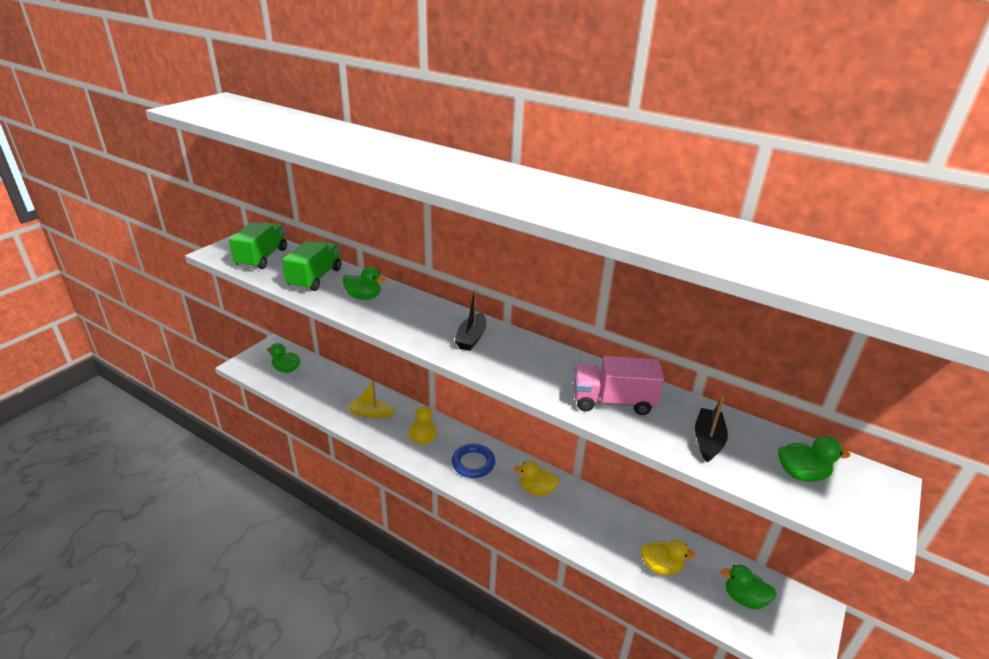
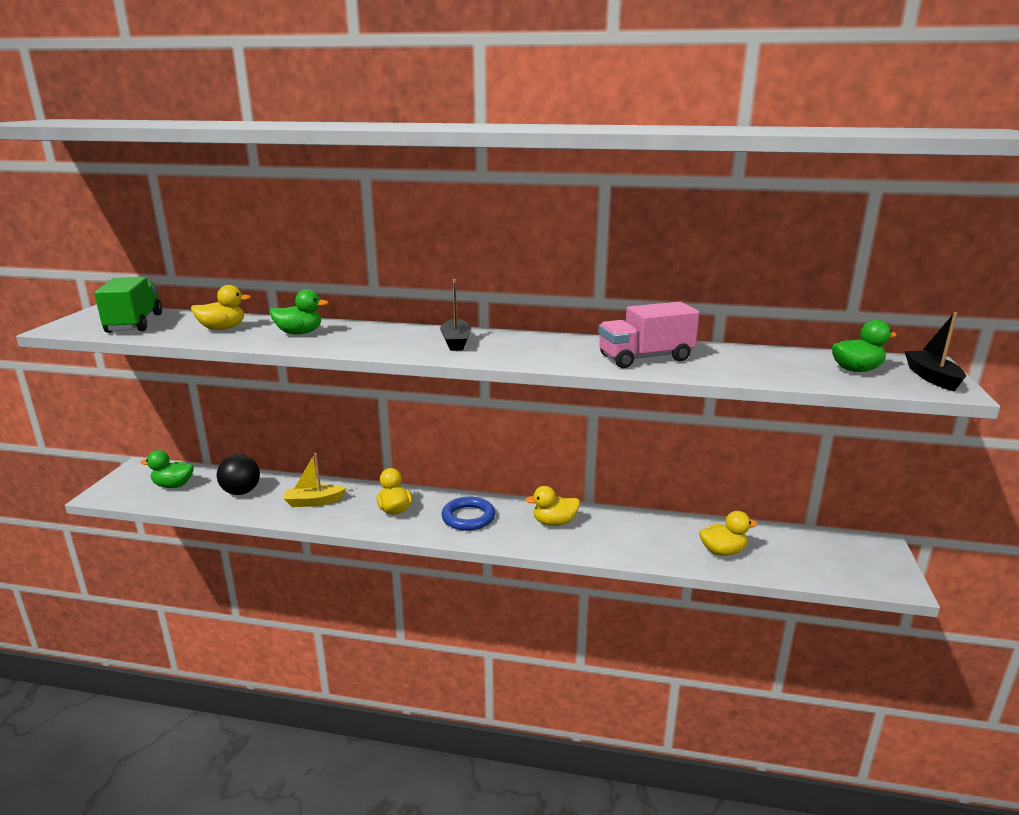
camera: 20 degrees left, 10 degrees down
(315, 278) = (222, 328): green truck -> yellow duck
(327, 388) = (241, 492): none -> black ball
(708, 440) = (757, 366): black boat -> black boat (932, 378)
(744, 598) = (815, 554): green duck -> none

